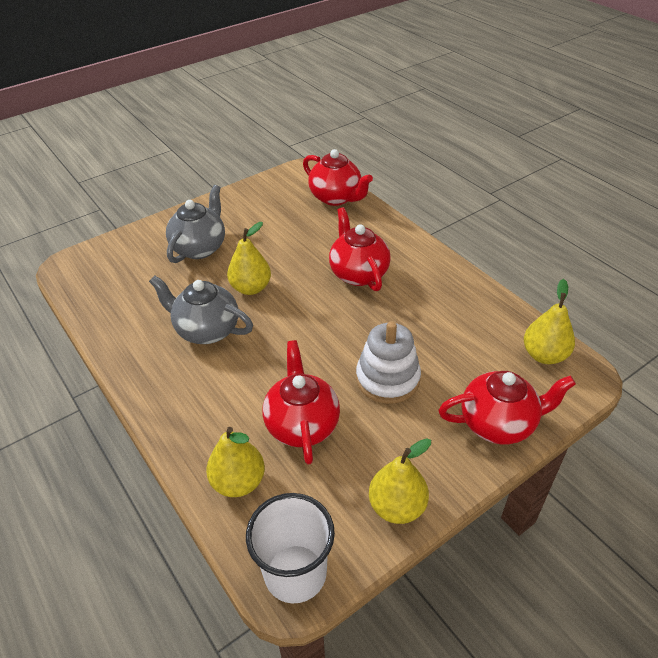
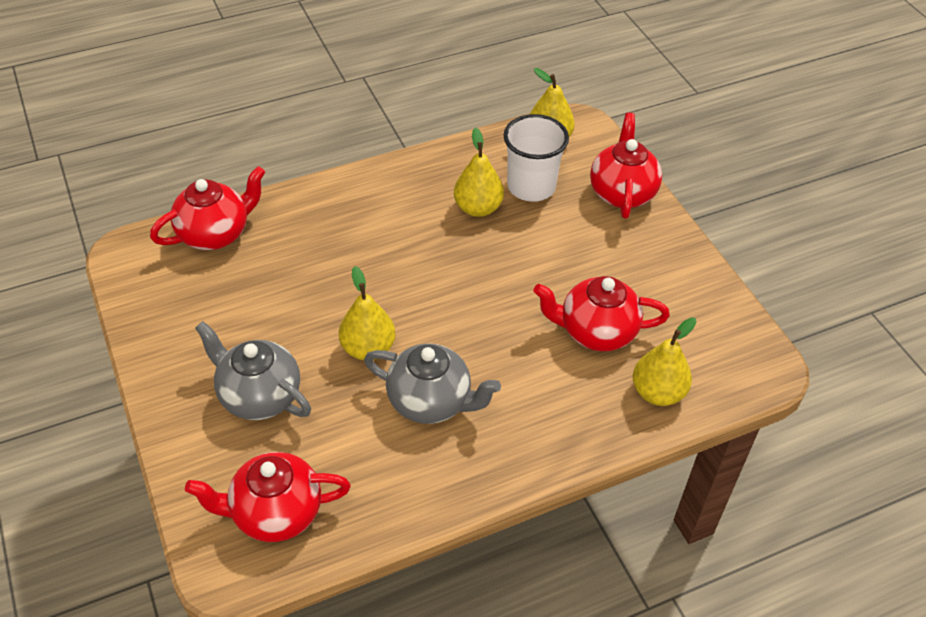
camera: 80 degrees left, 5 degrees up
(206, 330) = (431, 401): grey teapot -> grey teapot turned 105 degrees counterclockwise
(295, 573) = (756, 362): white cup -> white cup (531, 186)
(358, 273) = (380, 243): red teapot -> red teapot (275, 513)
(387, 379) = (551, 254): white stacking toy -> none
(397, 507) = (699, 281): yellow pear -> yellow pear (478, 208)

